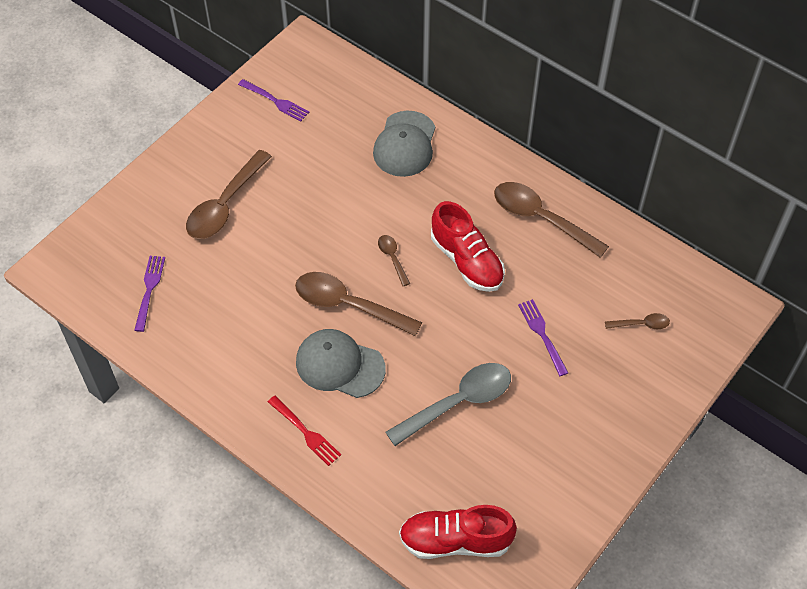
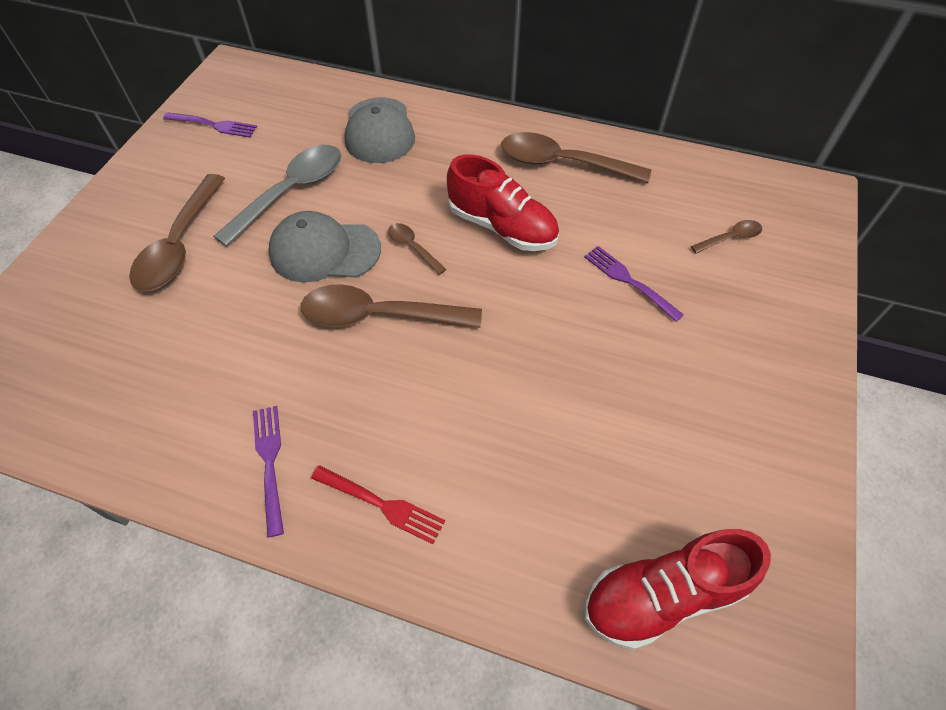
camera: 20 degrees left, 0 degrees up
(149, 290) = (97, 376): purple fork -> purple fork (270, 464)
(339, 365) = (396, 394): grey cap -> grey cap (324, 251)
(458, 402) = (570, 393): grey spoon -> grey spoon (291, 192)

